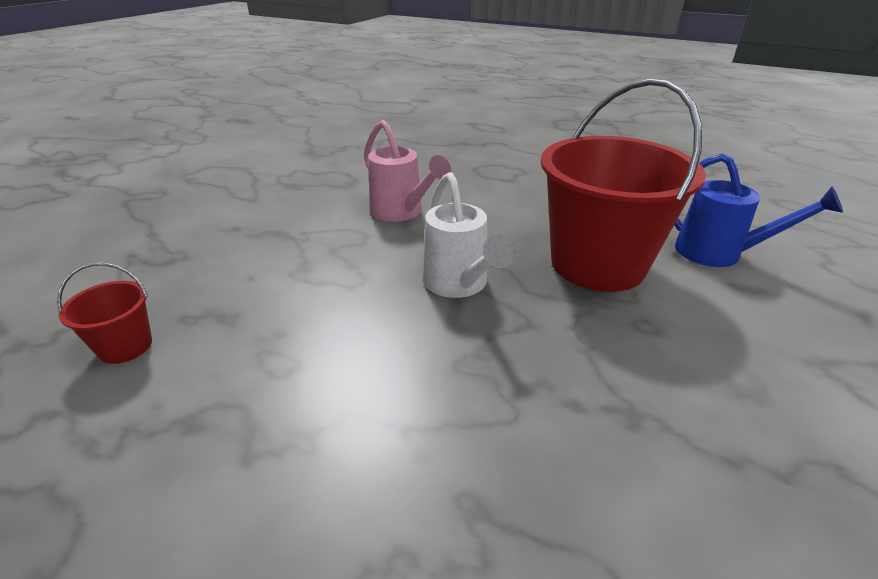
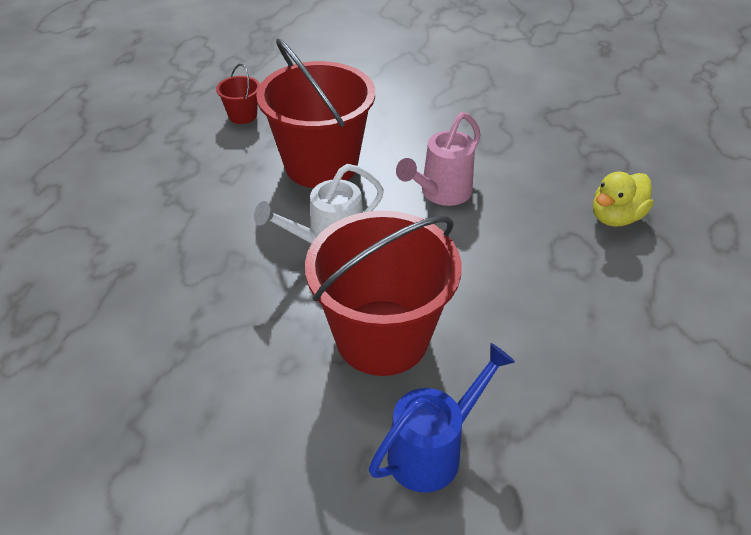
camera: 80 degrees right, 10 degrees up
(308, 279) = (321, 165): none -> red bucket
(461, 152) = (615, 217): none -> yellow duck
(717, 253) = (432, 451): blue watering can -> blue watering can turned 150 degrees counterclockwise

